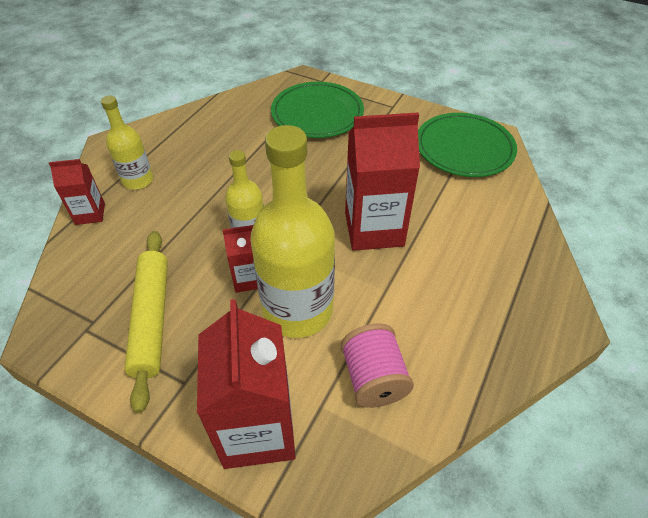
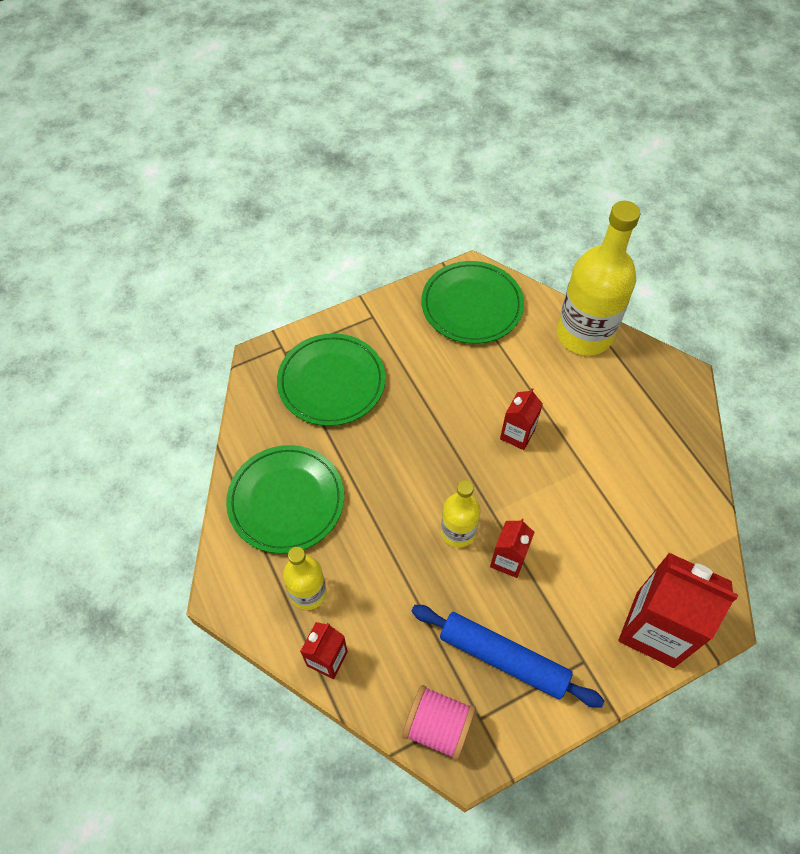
camera: 55 degrees left, 10 degrees up
(151, 319) = (503, 658): yellow rolling pin -> blue rolling pin
(203, 137) = (286, 500): none -> green plate
(297, 310) = (564, 541): yellow bottle -> yellow bottle (584, 334)
(373, 378) = (657, 527): pink spool -> pink spool (438, 726)
(374, 229) = (517, 434): red carton -> red carton, size x0.52

